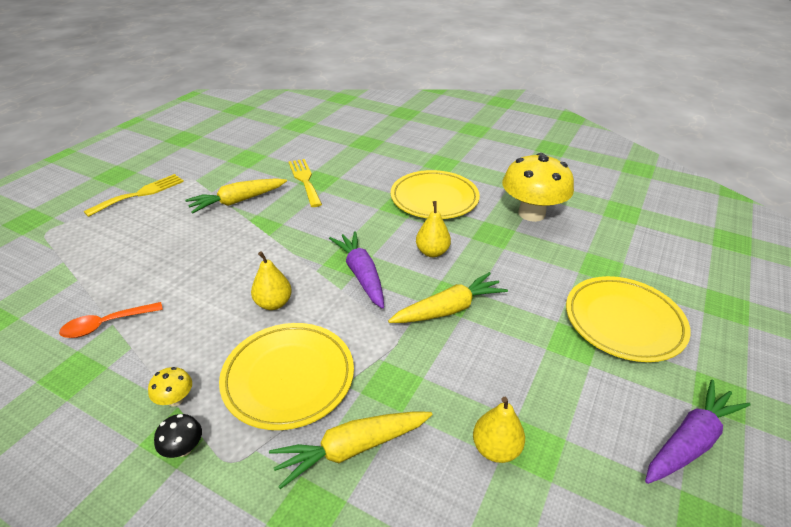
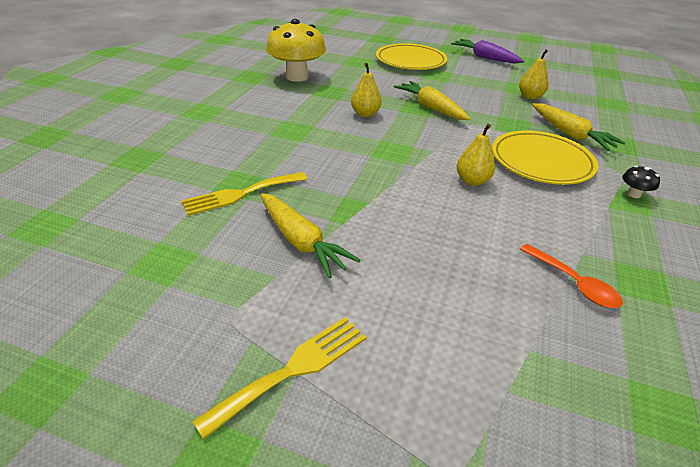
camera: 100 degrees left, 0 degrees up
(140, 194) = (293, 369): yellow fork -> yellow fork turned 105 degrees clockwise
(175, 399) = (605, 209): yellow mushroom -> none
(361, 274) = (410, 143): purple carrot -> none
(434, 199) = (278, 114): yellow plate -> none

